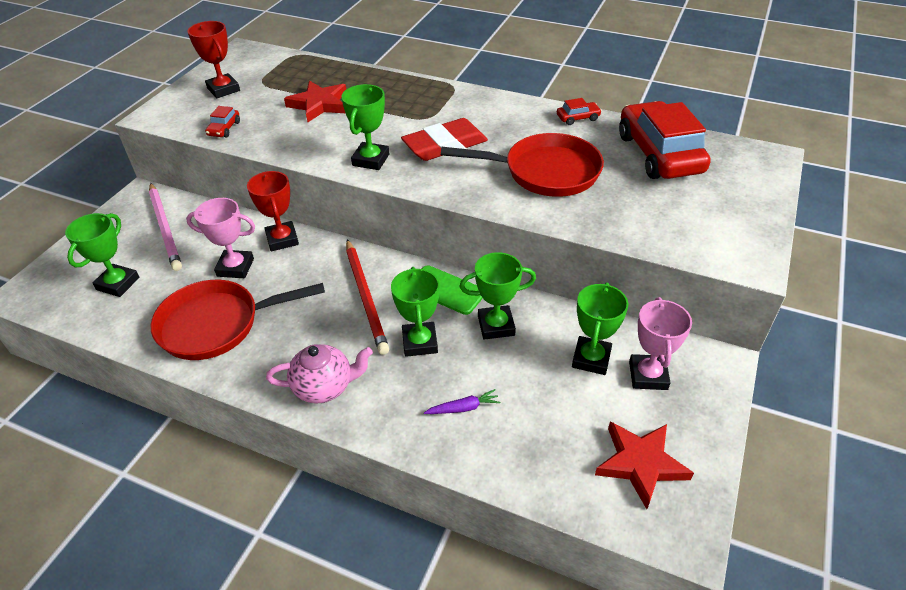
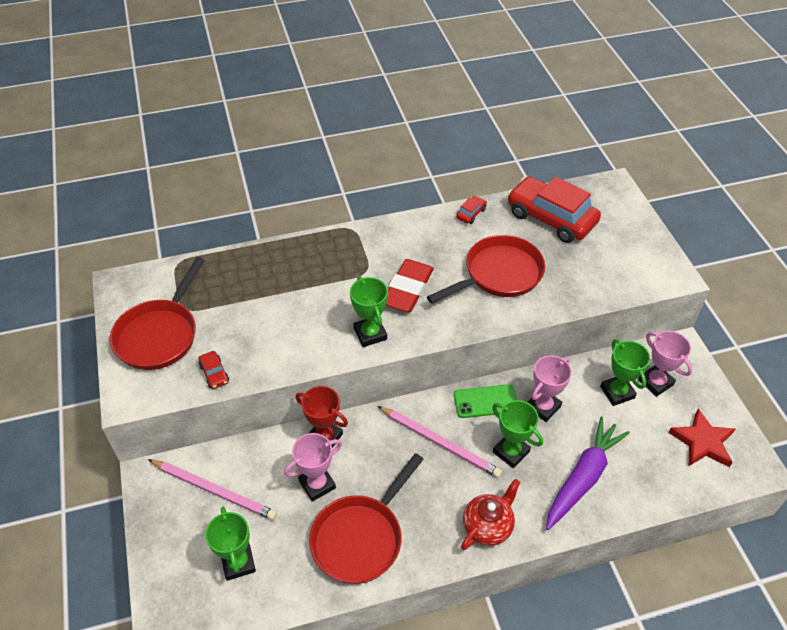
camera: 40 degrees left, 5 degrees up
(223, 89) = (159, 335): red trophy -> red pan
(319, 104) = (266, 304): red star -> none
(324, 386) = (488, 526): pink teapot -> red teapot
(366, 297) = (440, 443): red pencil -> pink pencil
(463, 408) = (583, 477): purple carrot -> purple carrot, size x2.42
(496, 326) = (543, 407): green trophy -> pink trophy

